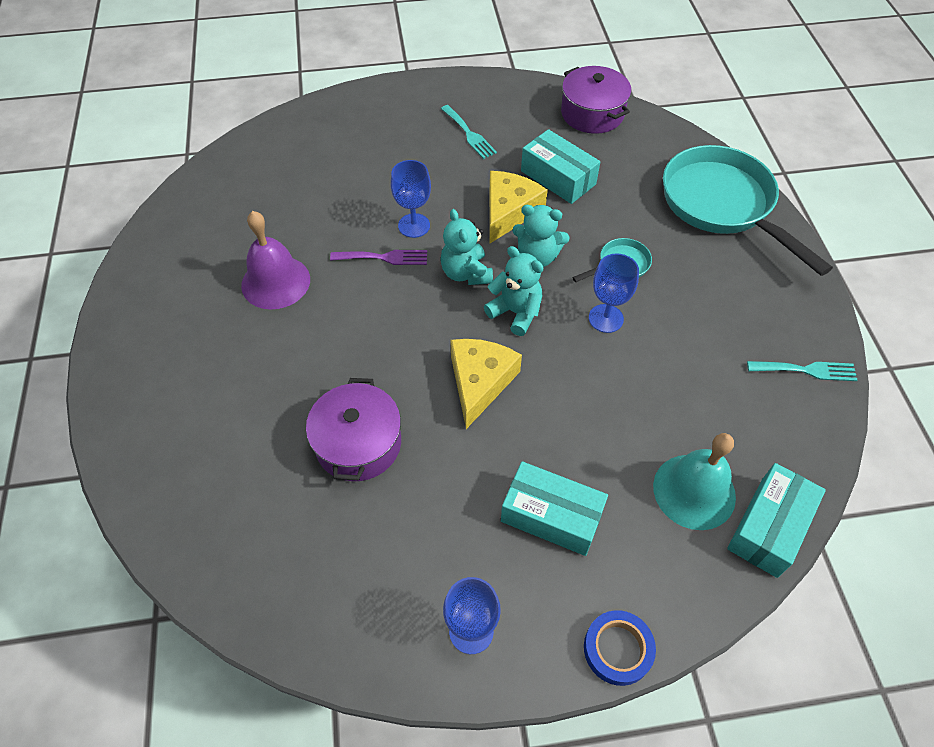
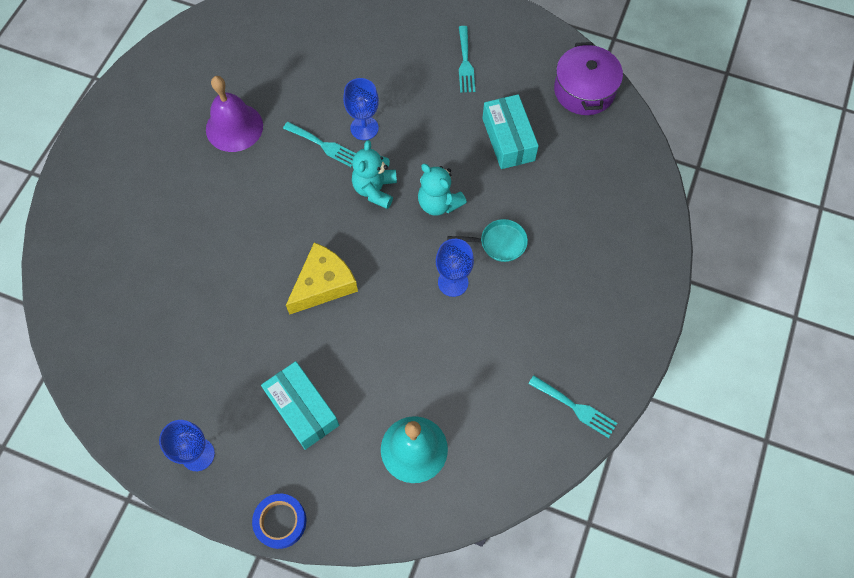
camera: 30 degrees right, 10 degrees up
(358, 443) = (211, 285): purple pot -> none
(384, 257) = (324, 145): purple fork -> turquoise fork
(509, 212) = (446, 152): yellow cheese -> none
(515, 312) = (389, 242): turquoise teddy bear -> none
(722, 205) = (626, 232): turquoise pan -> none
(769, 527) = (446, 504): turquoise box -> none

